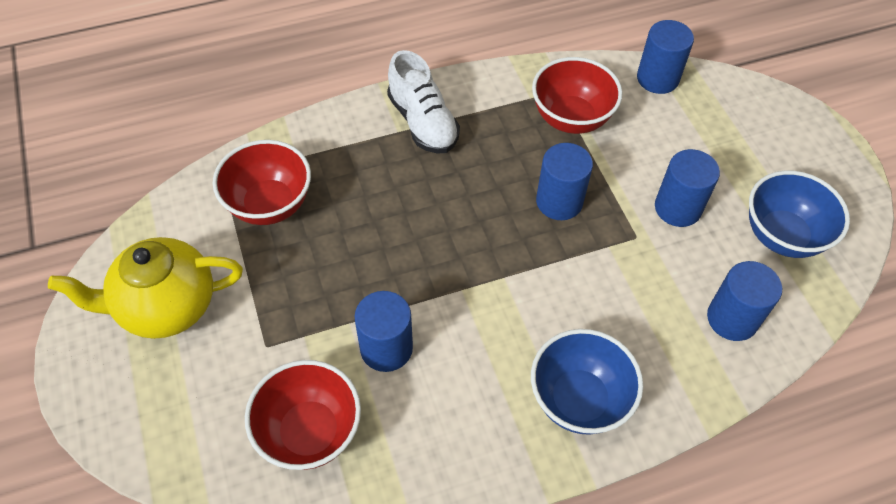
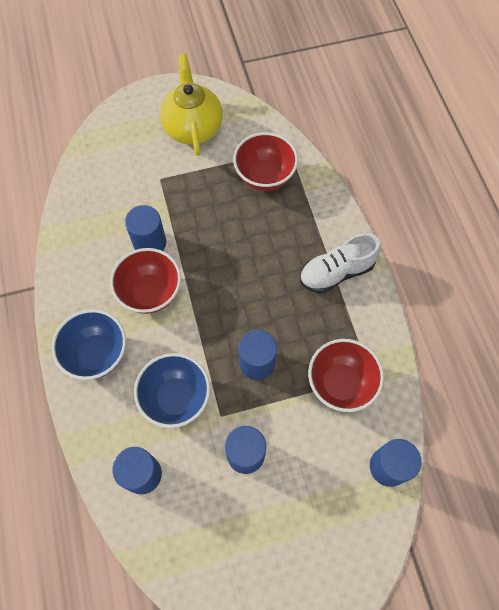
camera: 95 degrees right, 10 degrees up
(309, 432) = (102, 202): red bowl -> red bowl (150, 293)
(782, 236) = (212, 537): blue bowl -> blue bowl (176, 398)

